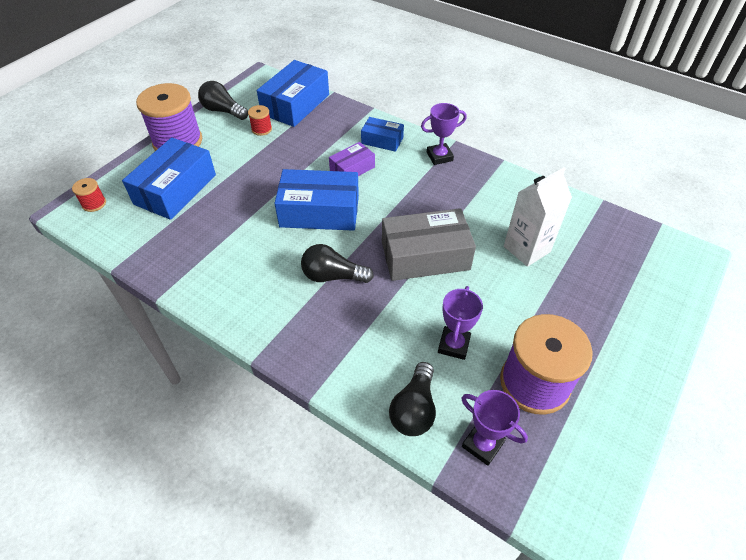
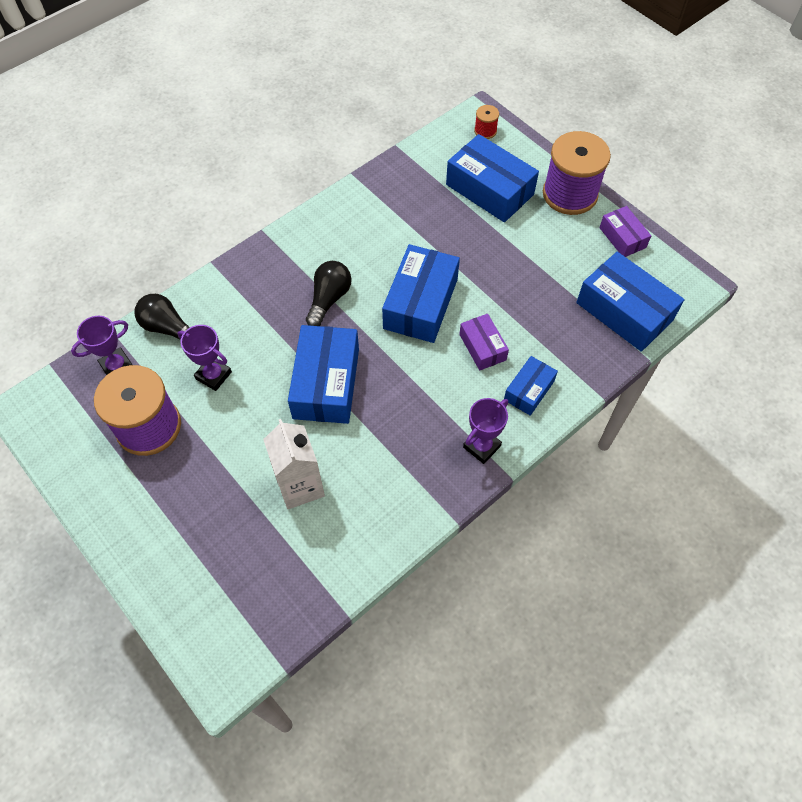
camera: 105 degrees right, 10 degrees up
(223, 111) = (622, 237): black light bulb -> purple box
(261, 129) = (578, 270): red spool -> none
(425, 256) = (326, 383): grey box -> blue box
(439, 156) = (482, 446): purple trophy -> purple trophy turned 45 degrees clockwise

